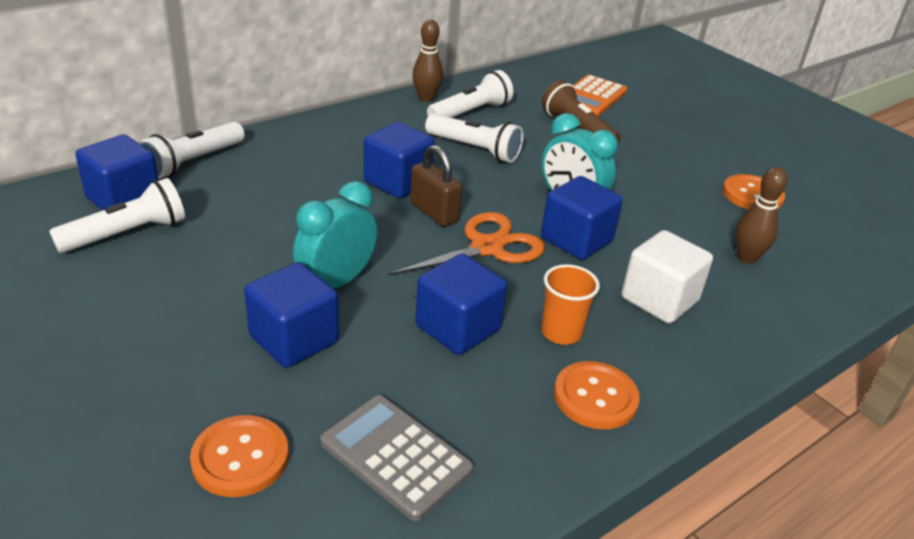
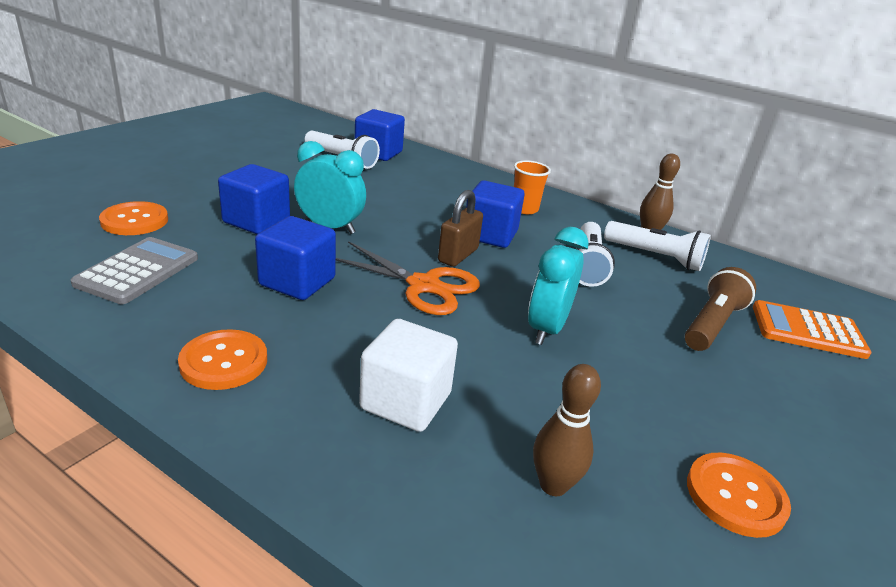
camera: 70 degrees right, 5 degrees down
(194, 162) = (440, 164): white flashlight -> none
(561, 332) = (314, 336): orange cup -> orange cup (524, 209)
(576, 240) = (478, 336): blue cube -> none

